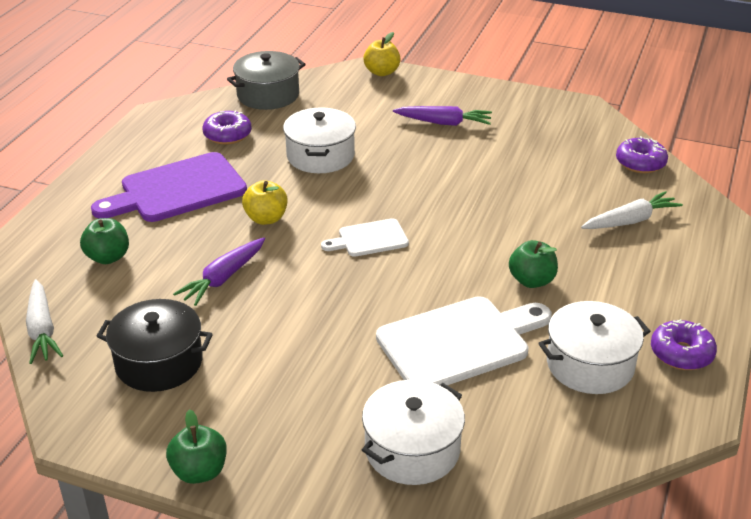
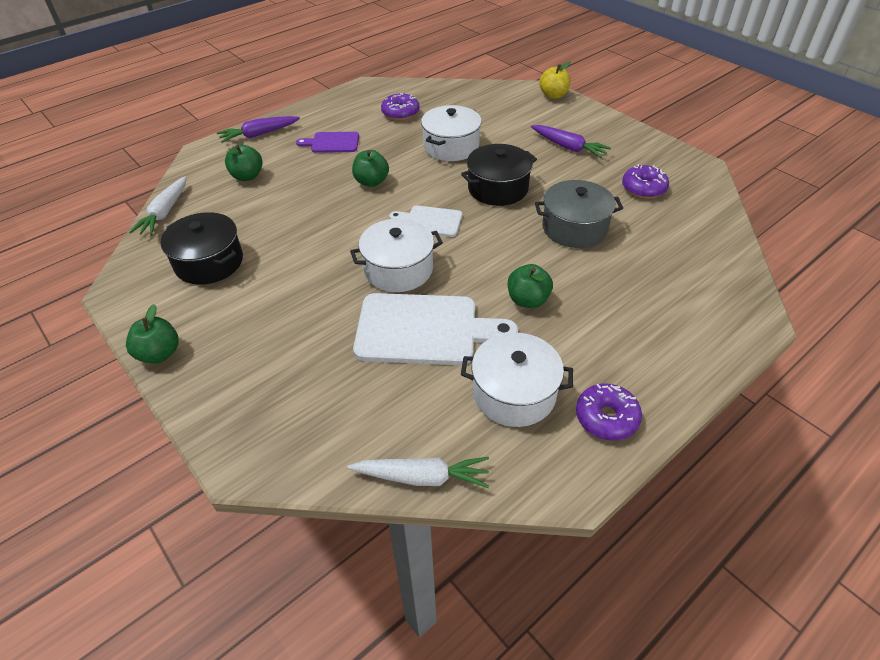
camera: 30 degrees right, 10 degrees up
(177, 190) = (332, 143): purple cutting board -> purple cutting board, size x0.54
(223, 278) = (304, 216): purple carrot -> purple carrot (259, 134)
(266, 218) = (371, 182): yellow apple -> green apple
(268, 95) = (454, 91): grey pot -> grey pot (574, 228)
(409, 185) = (498, 188): none -> black pot
(412, 450) = (311, 404): white pot -> white pot (398, 269)
(630, 221) = (661, 278): white carrot -> white carrot (422, 477)
(640, 163) = (714, 230): purple donut -> purple donut (643, 188)

